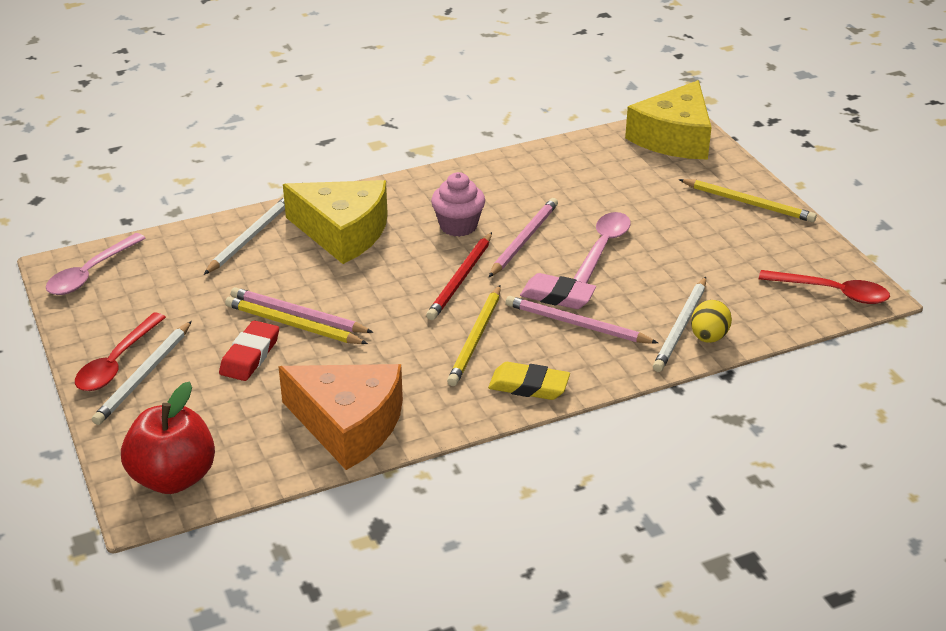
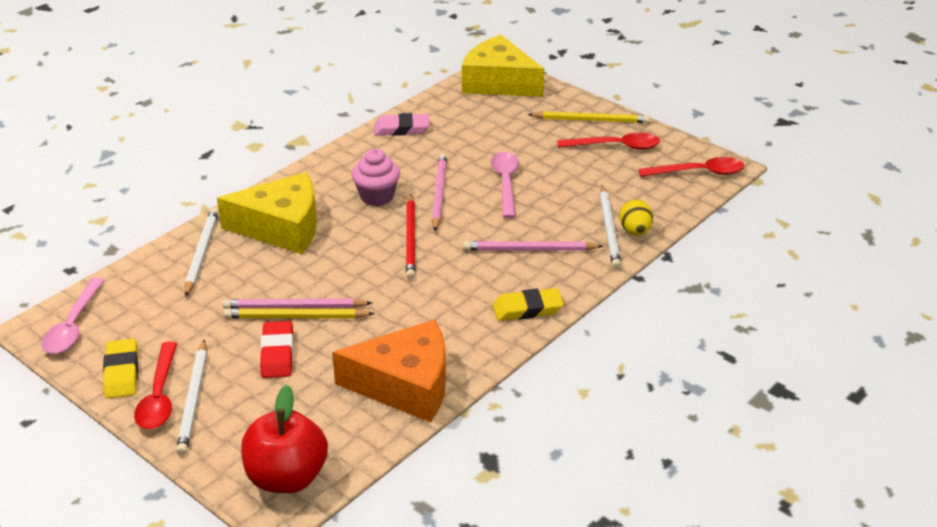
camera: 25 degrees left, 0 degrees up
(100, 330) = (122, 372): none -> yellow eraser
(476, 338) = (458, 283): yellow pencil -> none
(557, 296) = (498, 231): pink eraser -> pink eraser (401, 129)
(674, 138) = (498, 82): yellow cheese -> yellow cheese turned 120 degrees clockwise
(756, 239) = (616, 146): none -> red spoon

